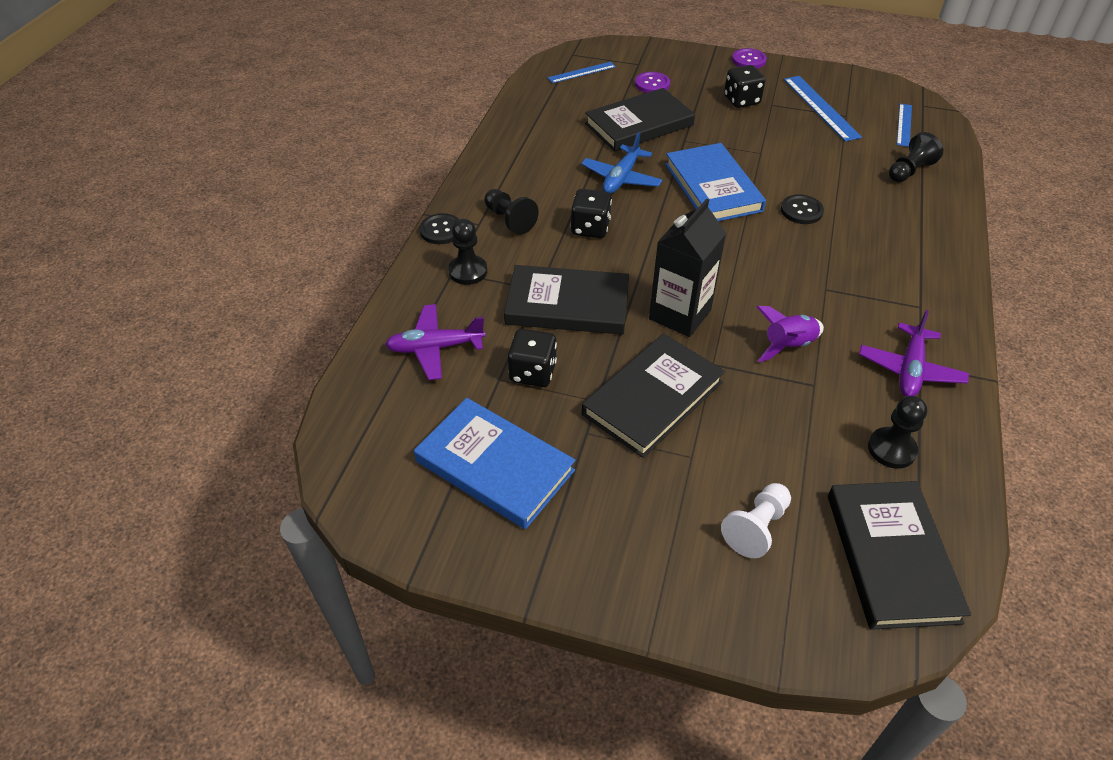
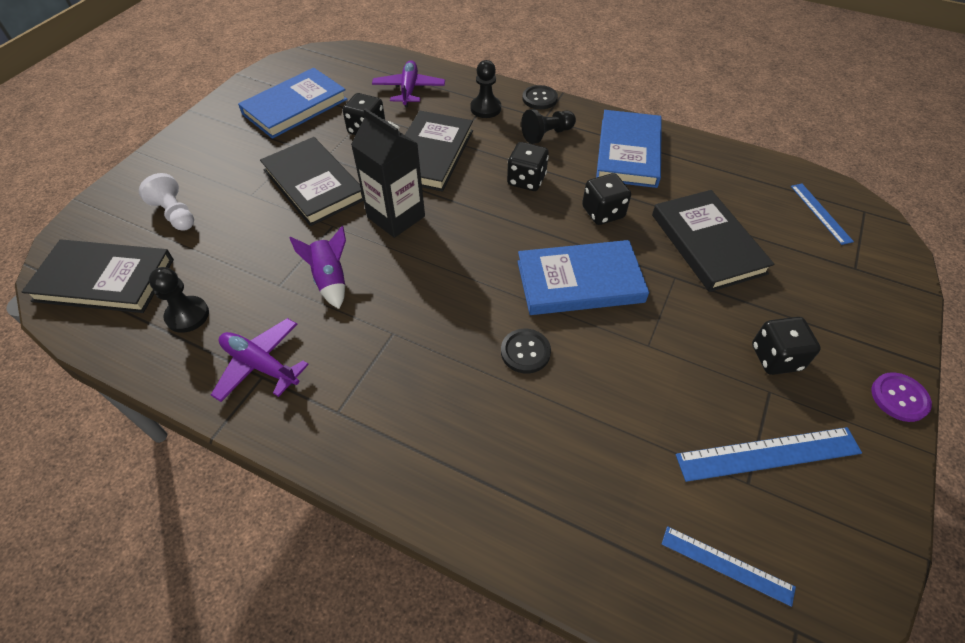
camera: 100 degrees right, 5 degrees up
(527, 166) = (628, 152): none -> blue book
(621, 178) = (603, 212): blue plane -> black dice
(652, 84) = (804, 272): purple button -> none
(909, 171) = (597, 515): black pawn -> none

